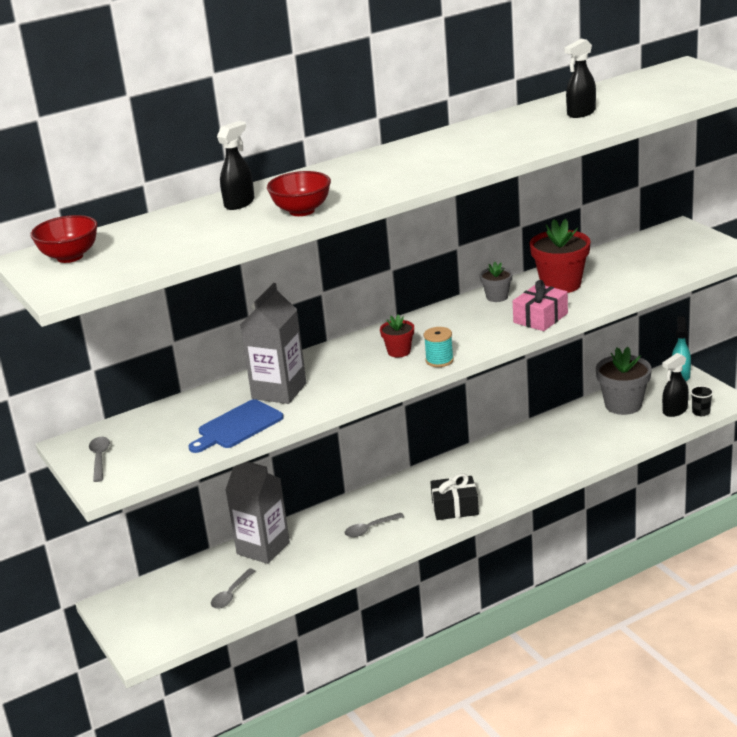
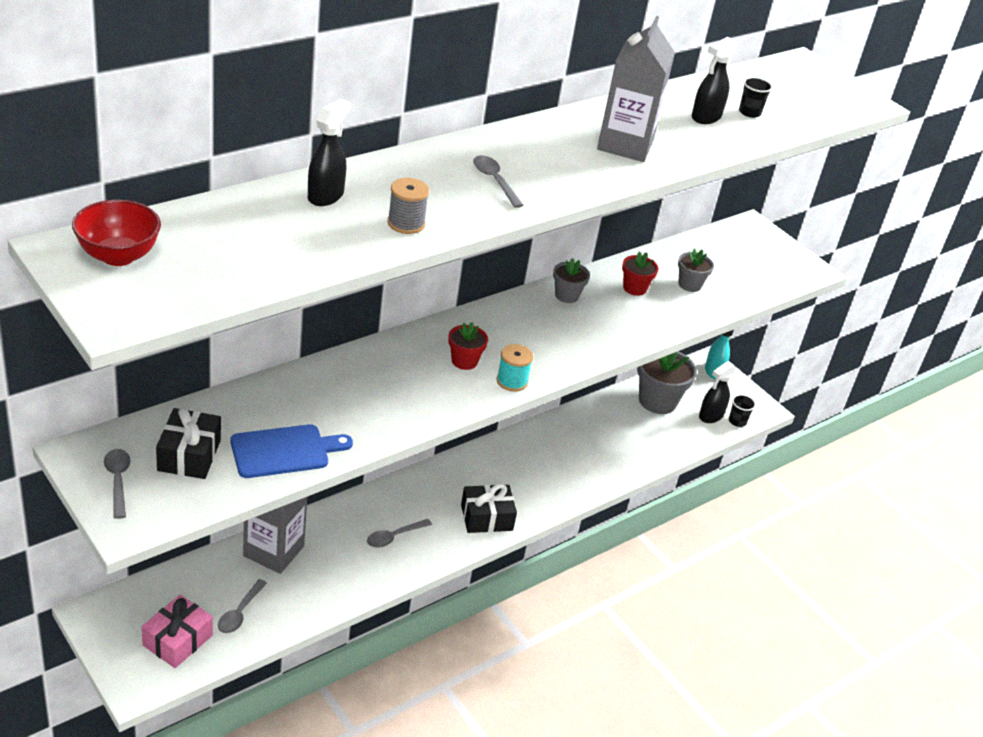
camera: 15 degrees left, 10 degrees up
(158, 437) = (189, 455): none -> black gift
(237, 426) = (285, 451): blue cutting board -> blue cutting board turned 150 degrees counterclockwise
(279, 391) = (330, 402): grey carton -> grey carton (625, 145)
(302, 211) = (406, 223): red bowl -> grey spool
(383, 177) = (495, 181): none -> grey spoon
(540, 318) = (618, 334): pink gift -> pink gift (177, 640)
(560, 284) = (634, 288): red flower pot -> red flower pot, size x0.54
(613, 276) = (689, 285): none -> grey flower pot
(622, 105) = (749, 112): none -> black cup

